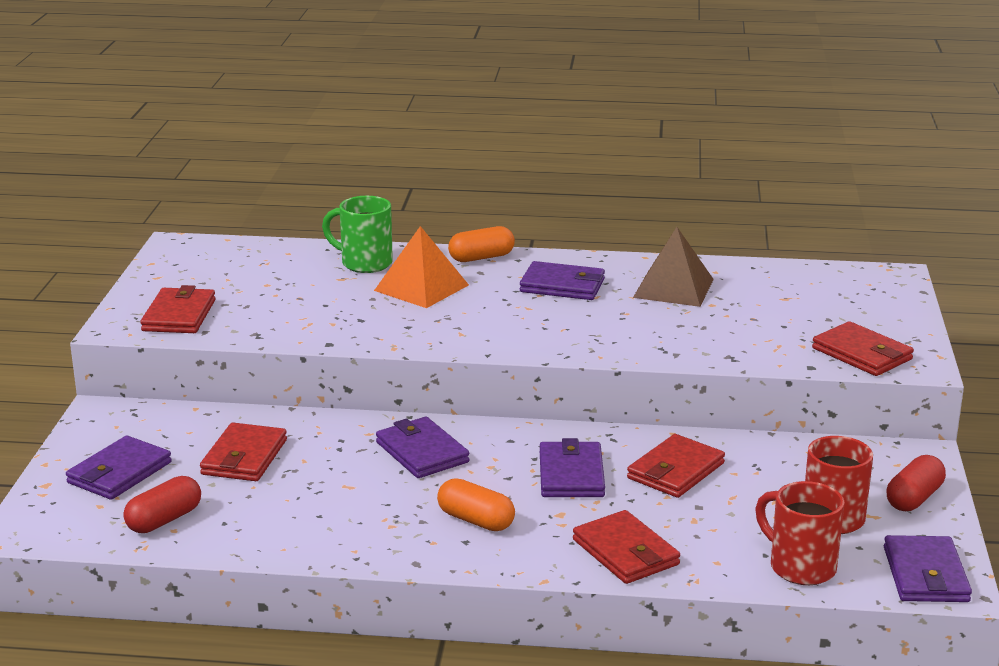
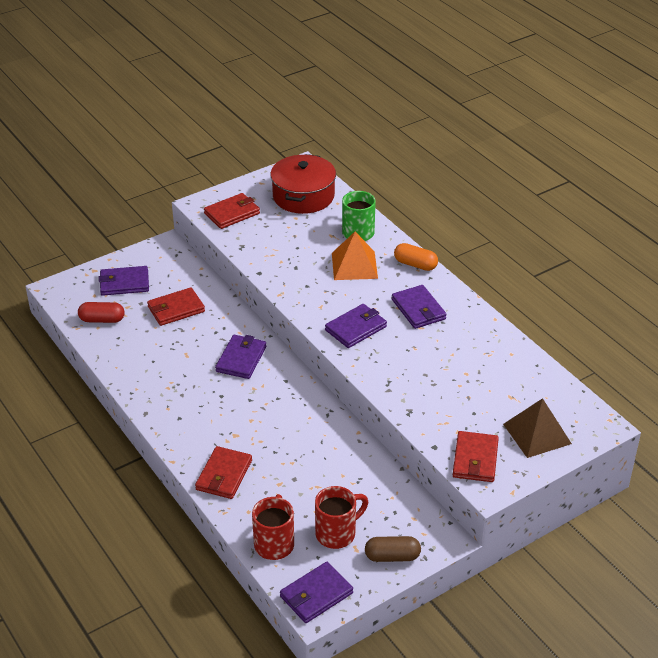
camera: 50 degrees right, 15 degrees up
(236, 265) = (303, 196): none -> red pot
(476, 520) = (200, 411): orange capsule -> none
(571, 474) = (275, 419): purple wallet -> purple wallet (356, 328)
(673, 288) = (468, 349): brown pyramid -> brown pyramid (537, 433)
(675, 471) = (320, 453): red wallet -> none
(914, 498) = (392, 556): red capsule -> brown capsule

